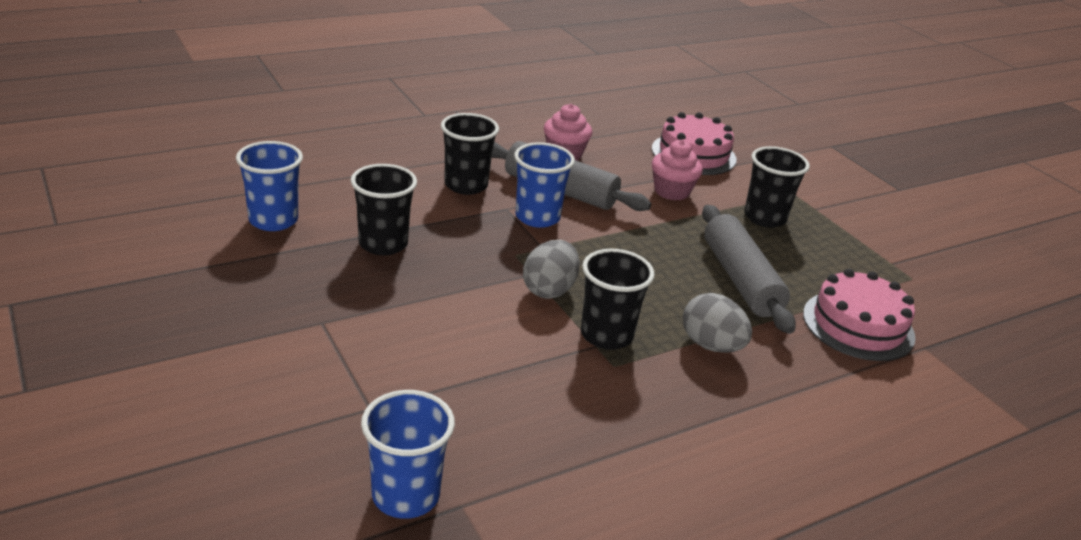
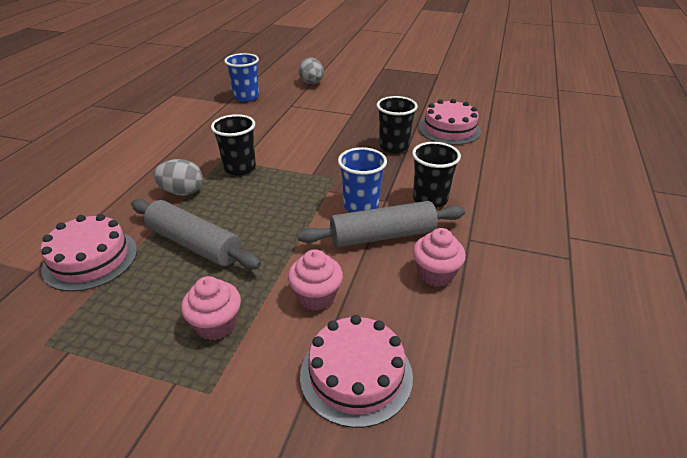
camera: 140 degrees right, 5 degrees up
(273, 220) = (449, 129): blue cup -> pink cake
(549, 290) = (293, 171): grey egg -> grey egg (311, 83)
(765, 218) = (216, 324): black cup -> pink cupcake

